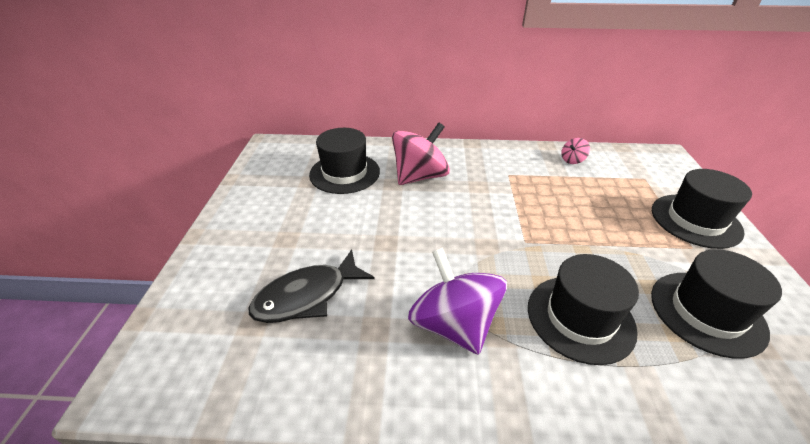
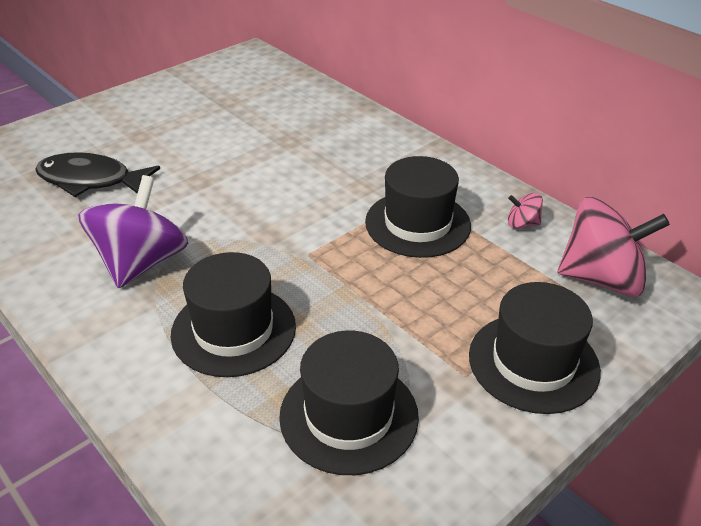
camera: 45 degrees right, 0 degrees up
(344, 173) = (266, 109): black hat -> black hat (417, 224)
(420, 176) = (324, 147): pink spinning top -> pink spinning top (601, 278)

